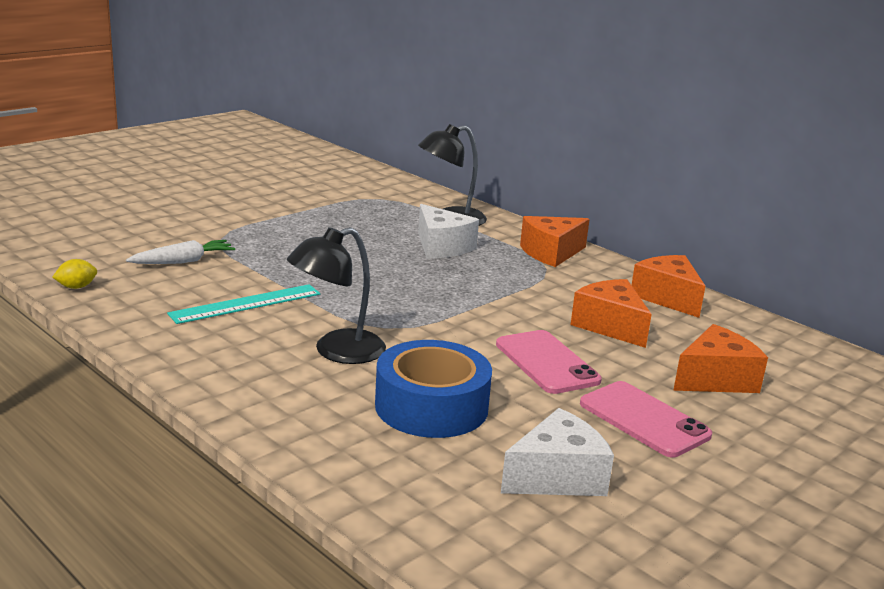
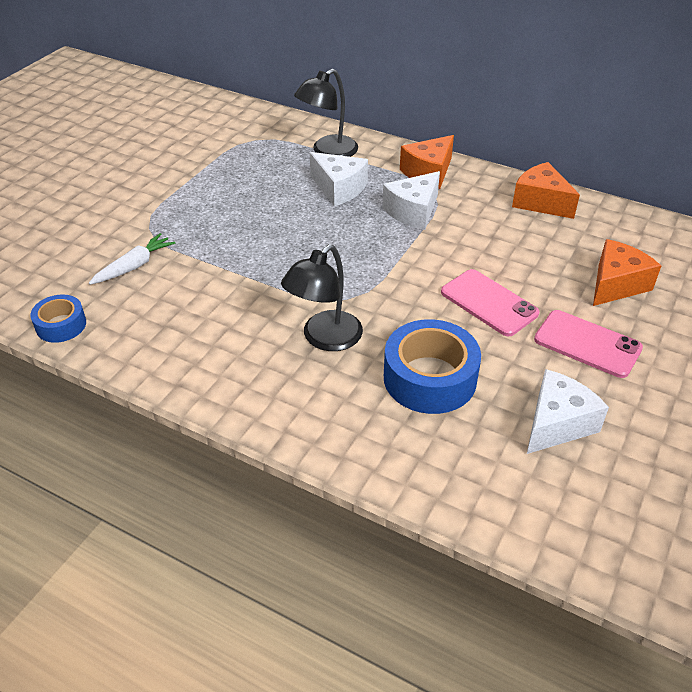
camera: 15 degrees left, 20 degrees up
(76, 287) = (61, 325): yellow lemon -> blue tape
(246, 304) = (218, 304): turquoise ruler -> none
(511, 278) = (413, 211): none -> white cheese
(610, 326) = (514, 247): orange cheese -> none

